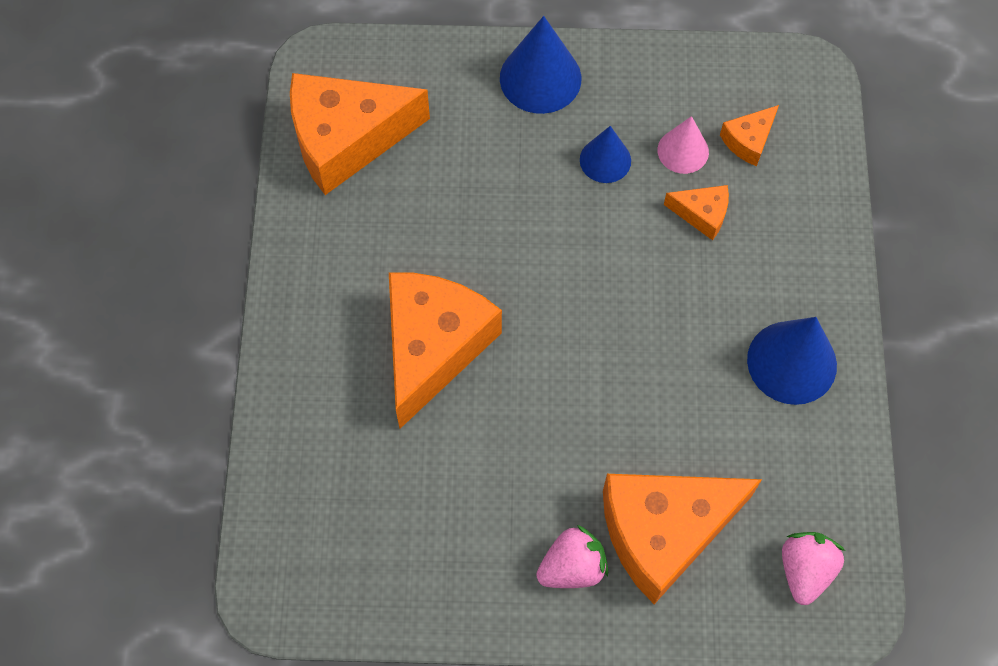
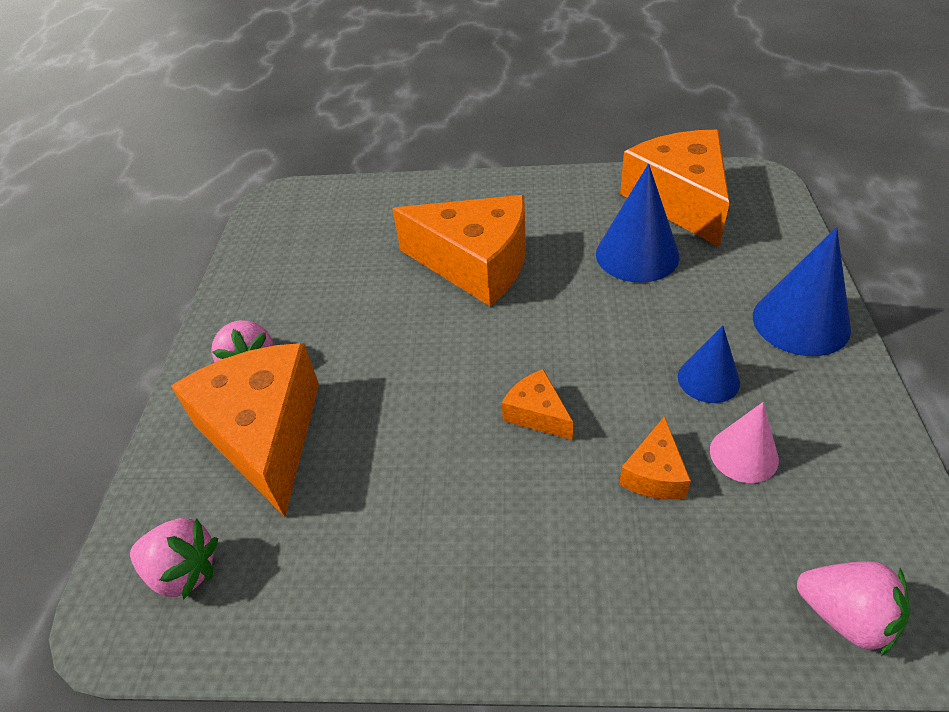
camera: 95 degrees right, 20 degrees down
(748, 141) = (783, 531): orange cheese -> orange cheese (537, 414)
(792, 362) = (451, 570): blue cone -> blue cone (637, 255)
(809, 122) = (845, 616): none -> pink strawberry

